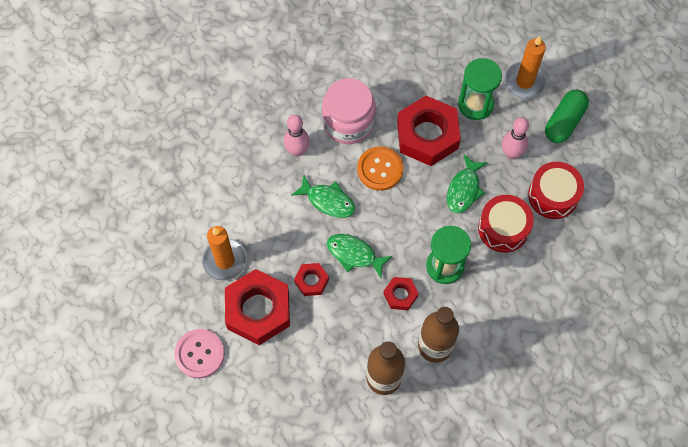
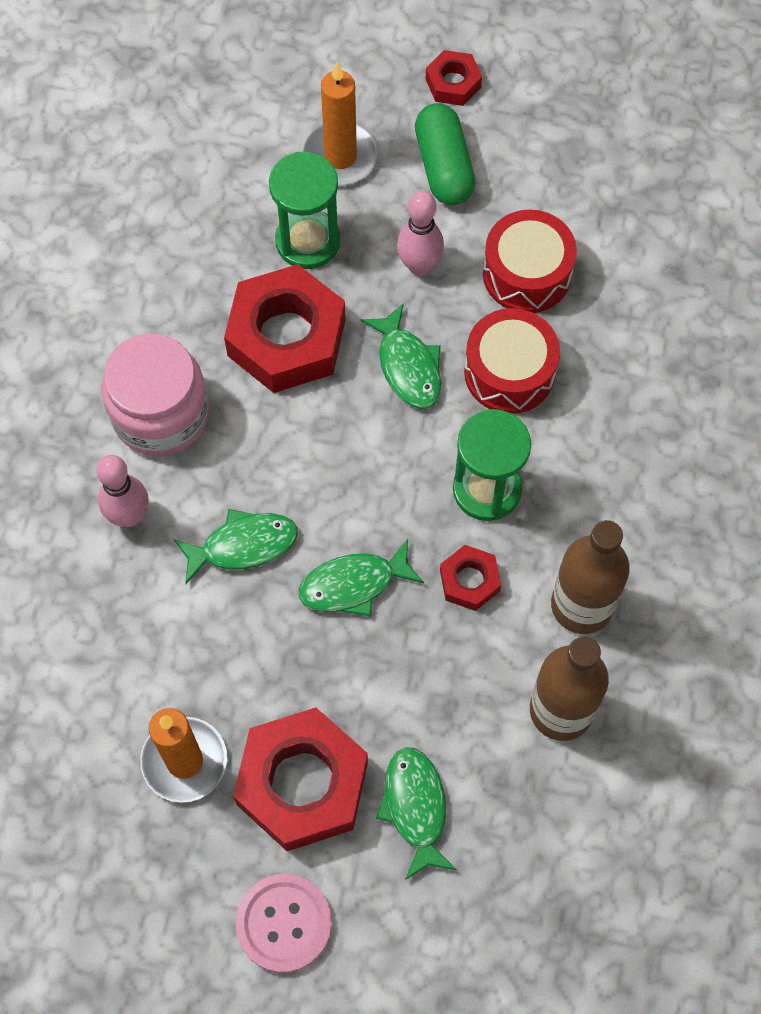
camera: 45 degrees left, 0 degrees up
(290, 359) = (415, 808): none -> green fish
(311, 281) = (333, 674): red nut -> red nut (453, 83)
(380, 169) = (270, 439): orange button -> none

